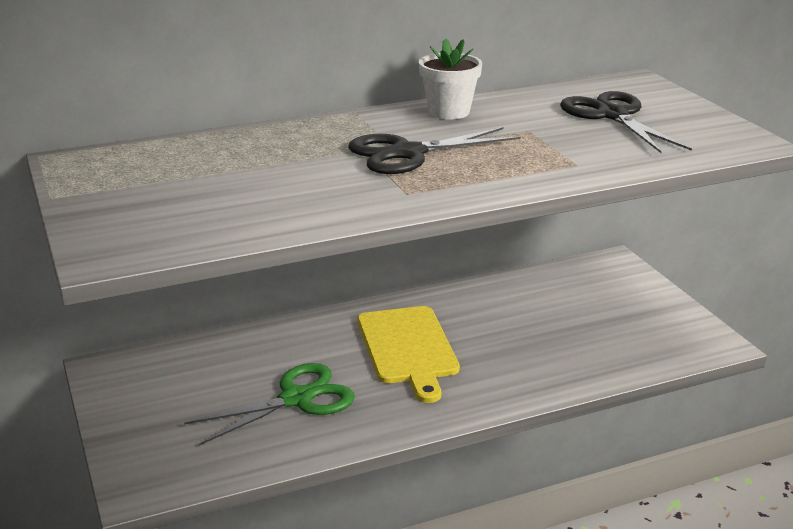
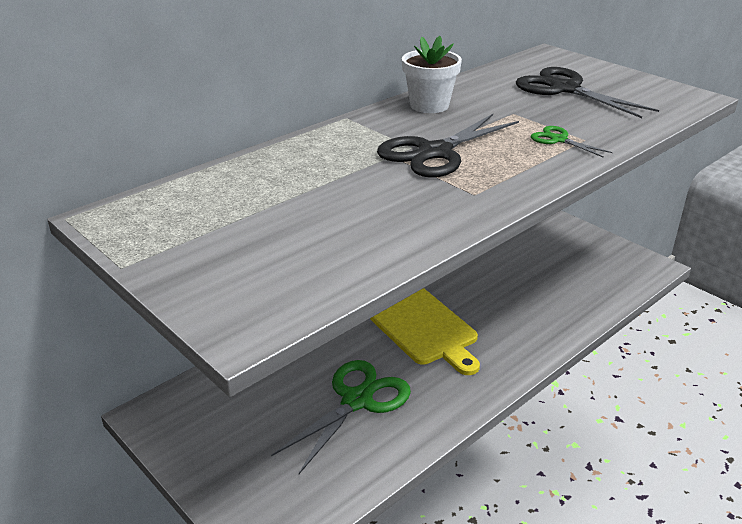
camera: 20 degrees left, 5 degrees up
(548, 161) = (558, 140): none -> green scissors

